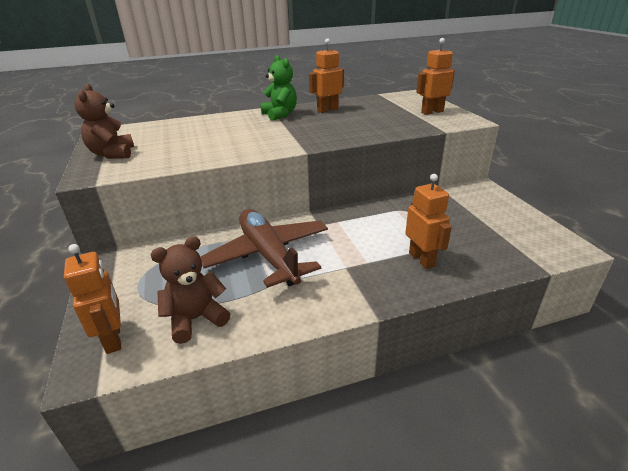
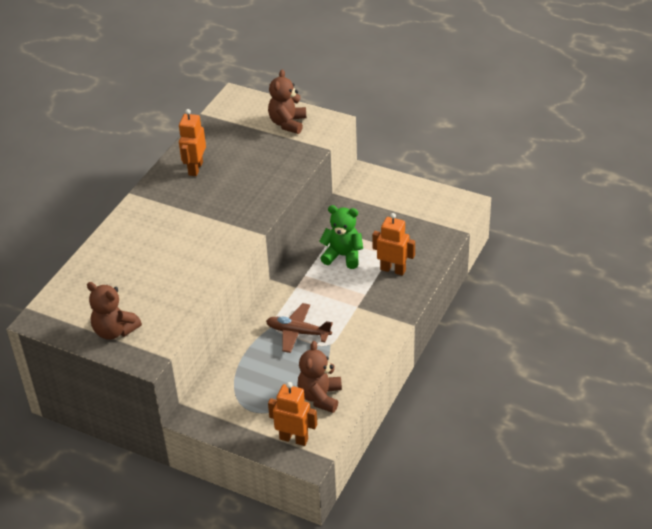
camera: 45 degrees left, 10 degrees up
(268, 255) = (298, 332): brown plane -> brown plane, size x0.59
(280, 114) = (163, 199): green teddy bear -> green teddy bear (343, 256)
(432, 112) = (288, 123): orange robot -> brown teddy bear

